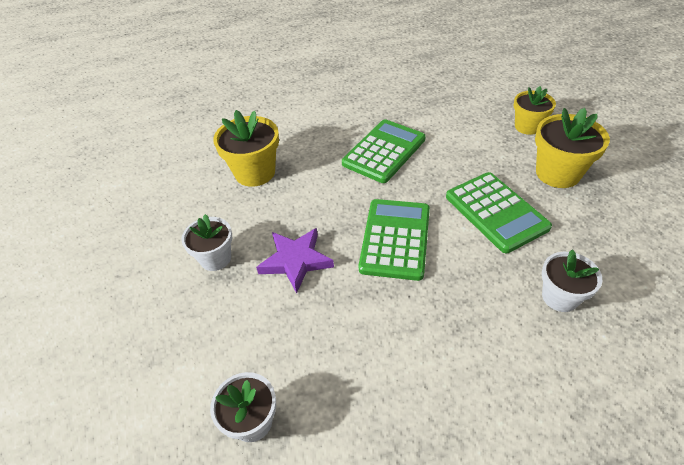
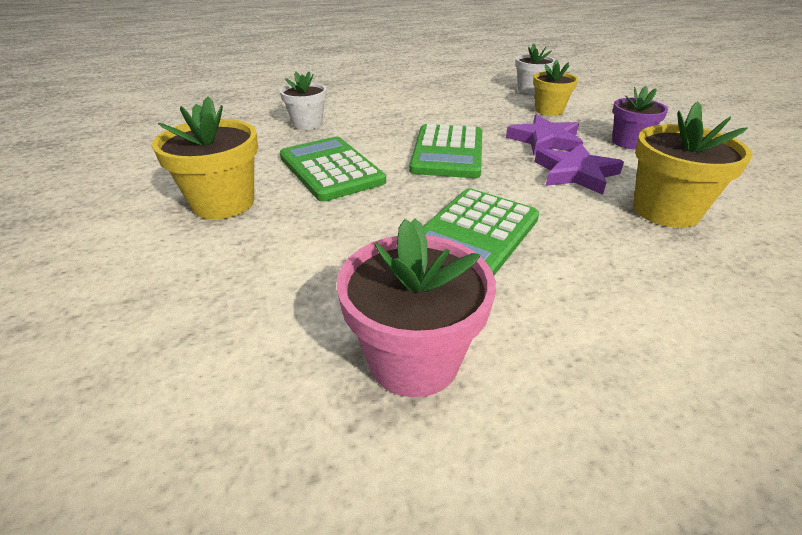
camera: 175 degrees right, 10 degrees down
(215, 258) = (628, 142): white flower pot -> purple flower pot
(293, 210) = (575, 173): none -> purple star
(415, 97) = (413, 359): none -> pink flower pot
(527, 126) = (204, 272): yellow flower pot -> yellow flower pot (549, 110)

